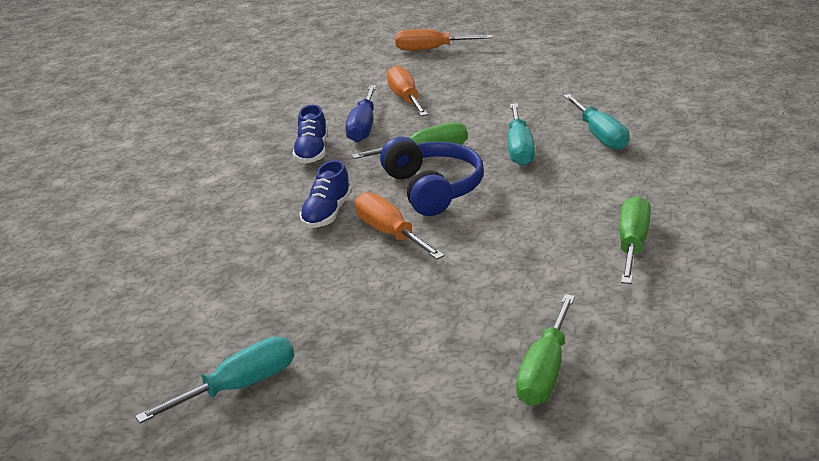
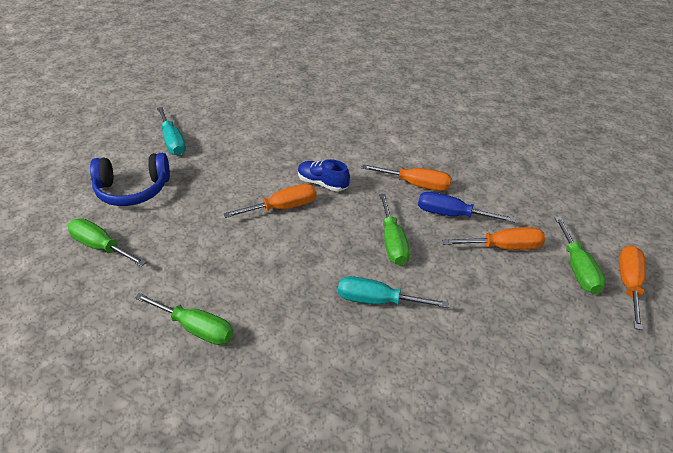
camera: 100 degrees right, 10 degrees up
(312, 152) = (416, 184): blue shoe -> orange screwdriver
(421, 67) = (578, 269): none -> green screwdriver
(433, 189) = (332, 237): blue headphones -> blue headphones (132, 190)
(599, 135) = (383, 366): turquoise screwdriver -> none

